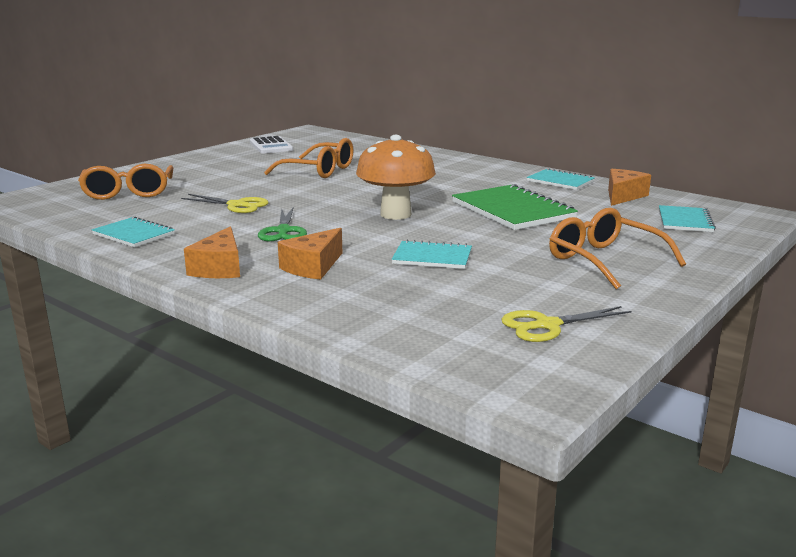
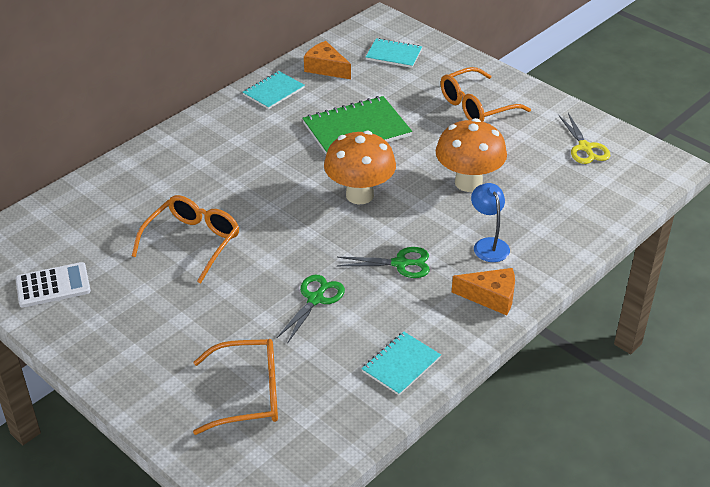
camera: 85 degrees left, 20 degrees up
(237, 205) = (315, 299): yellow scissors -> green scissors
(313, 267) = (488, 244): orange cheese -> blue lamp
(432, 257) = (468, 183): turquoise notebook -> orange mushroom

